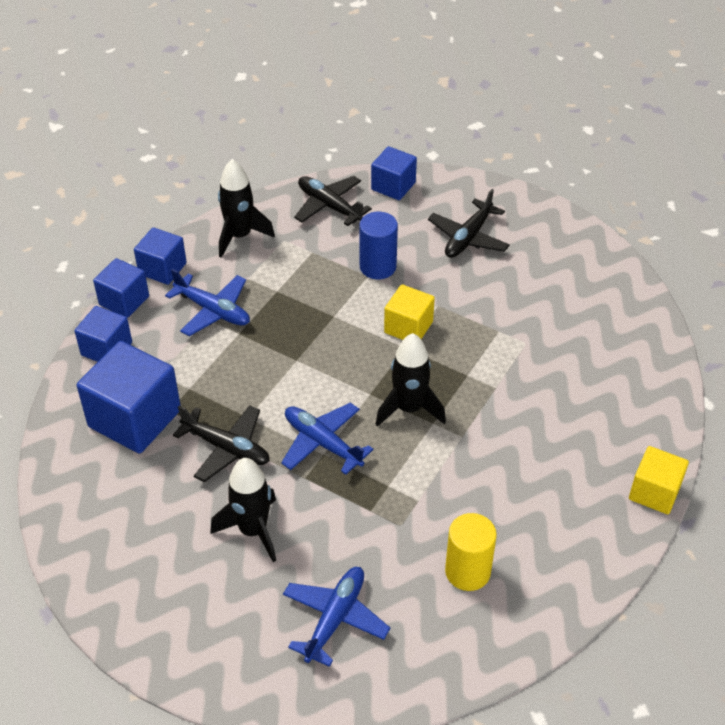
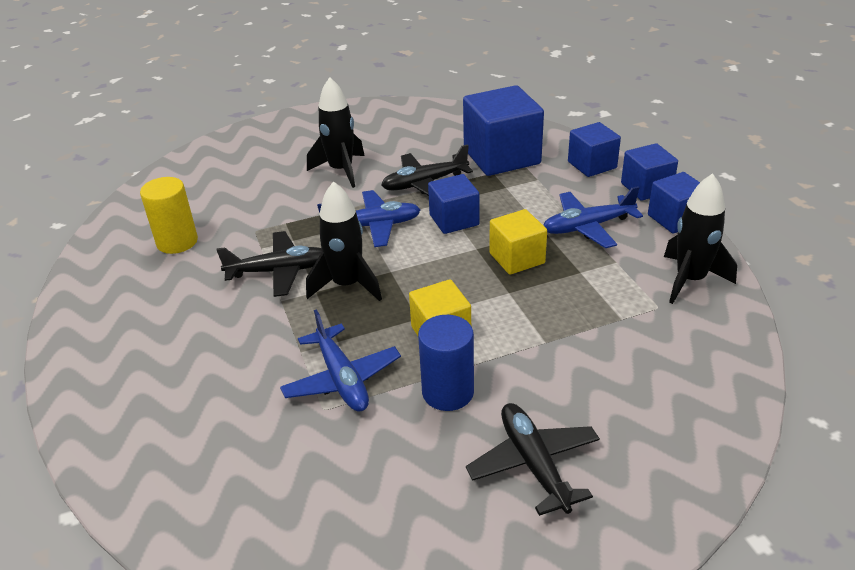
camera: 130 degrees right, 10 degrees down
(329, 206) = (697, 367): black plane -> black plane (279, 271)
(335, 618) = (235, 176): blue plane -> blue plane (342, 379)
(378, 267) = (552, 356): blue cylinder -> blue cylinder (448, 392)
(393, 186) = (700, 447): blue cube -> blue cube (454, 220)
(654, 492) = (67, 385): yellow cube -> yellow cube (517, 258)

